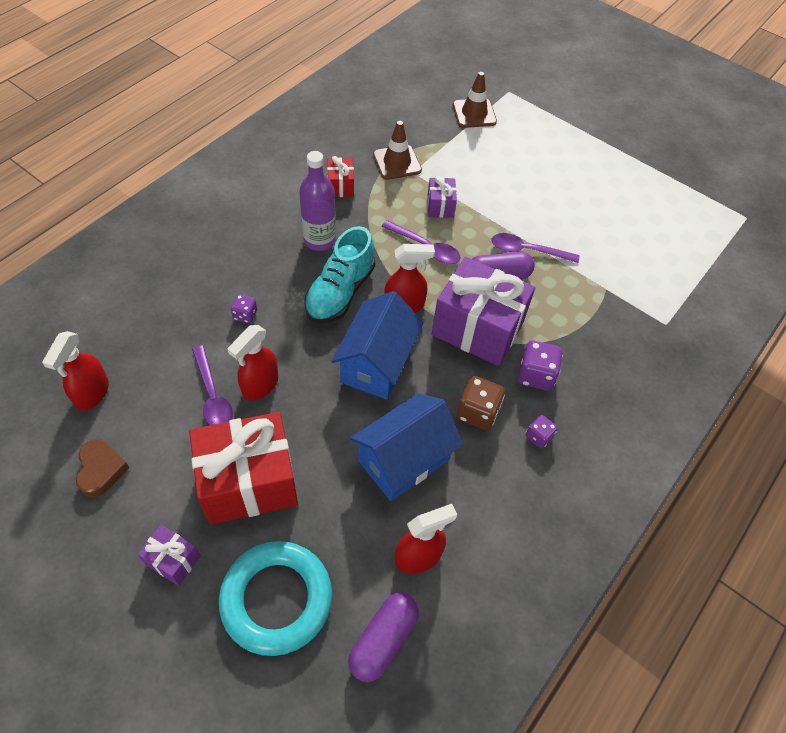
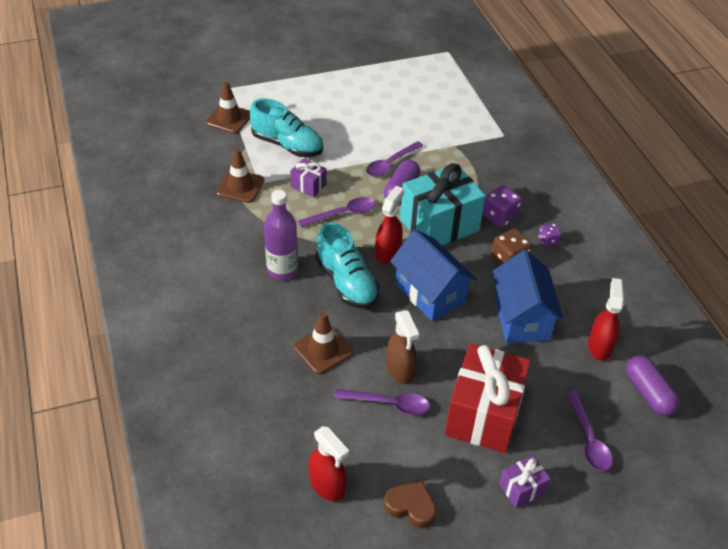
camera: 55 degrees left, 10 degrees down
(245, 315) = (323, 350): purple dice -> brown traffic cone
(260, 385) = (400, 370): red spray bottle -> brown spray bottle
(276, 599) = (588, 438): turquoise ring -> purple spoon
(340, 186) = (235, 231): red gift -> none
(477, 328) = (439, 225): purple gift -> turquoise gift
(479, 166) = (287, 145): none -> turquoise shoe

